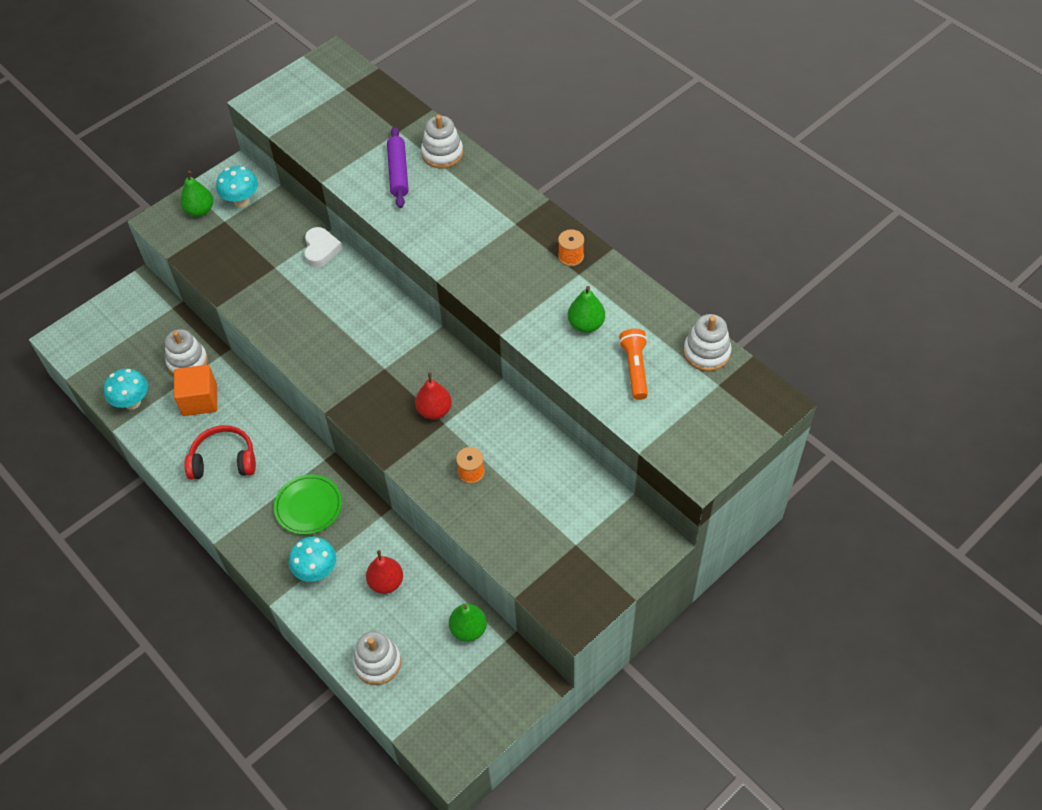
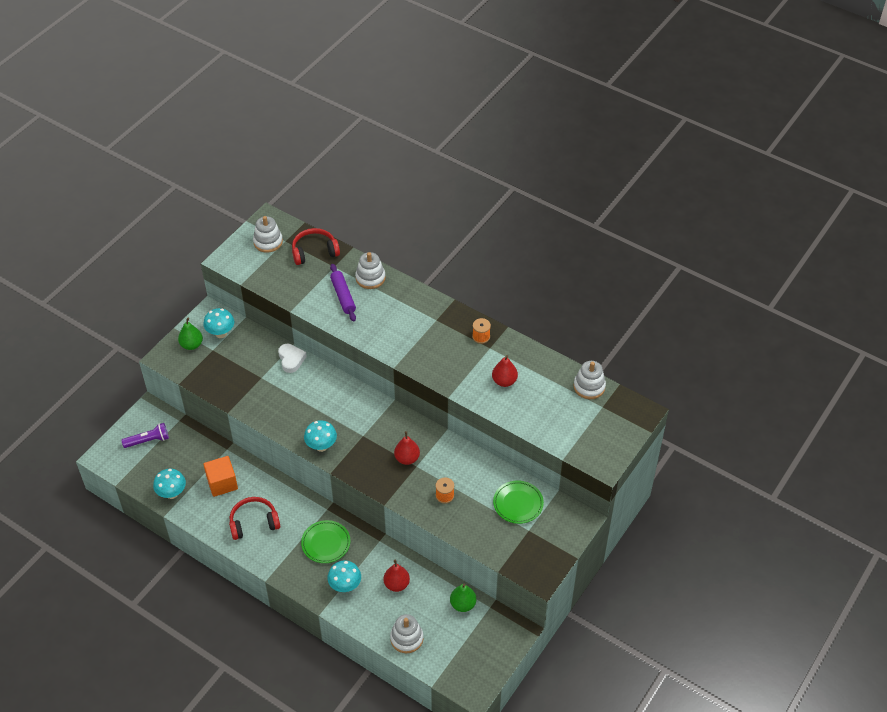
camera: 15 degrees left, 5 degrees down
(125, 328) = (148, 440): none -> purple flashlight
(187, 362) = (204, 457): white stacking toy -> white stacking toy (268, 242)
(324, 373) = (321, 446): none -> turquoise mushroom
(379, 108) = (314, 252): none -> red headphones
(571, 503) = (518, 504): none -> green plate
(586, 324) = (504, 381): green pear -> red pear
(635, 369) = (545, 405): orange flashlight -> none

